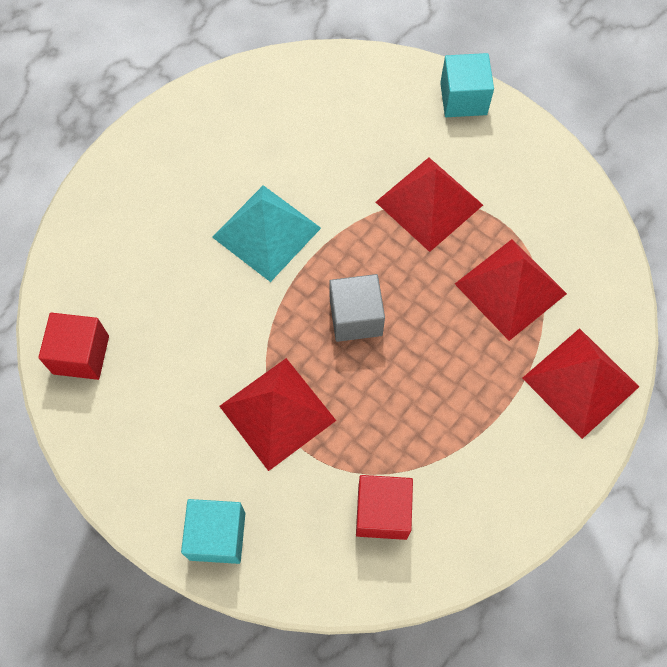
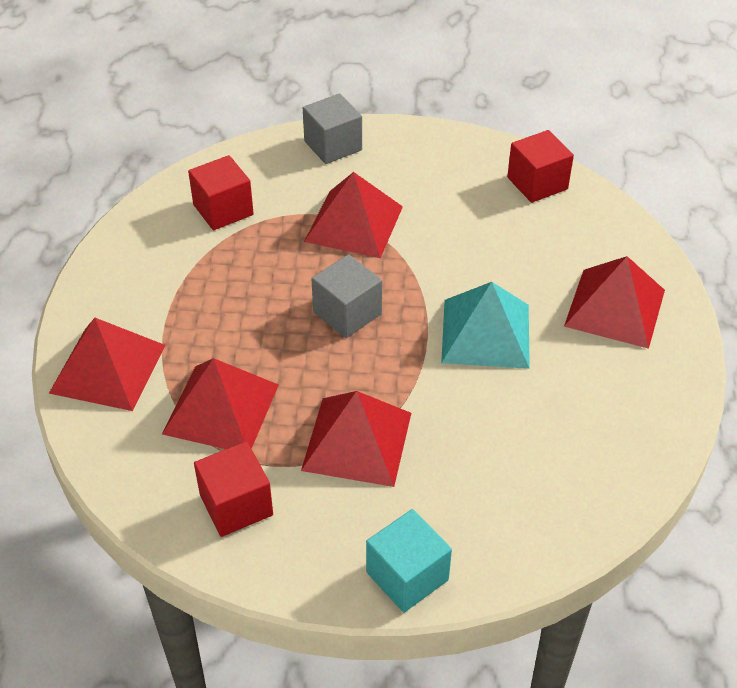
camera: 145 degrees right, 20 degrees down
(152, 194) = (614, 307): none -> red pyramid
(217, 536) = (333, 146): turquoise cube -> grey cube
(543, 206) = (236, 505): none -> red cube

